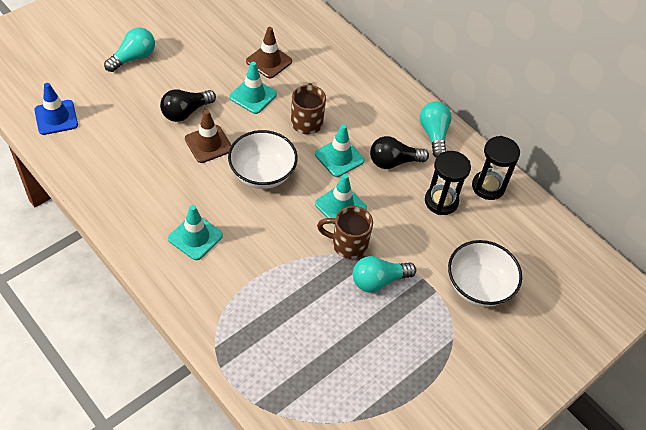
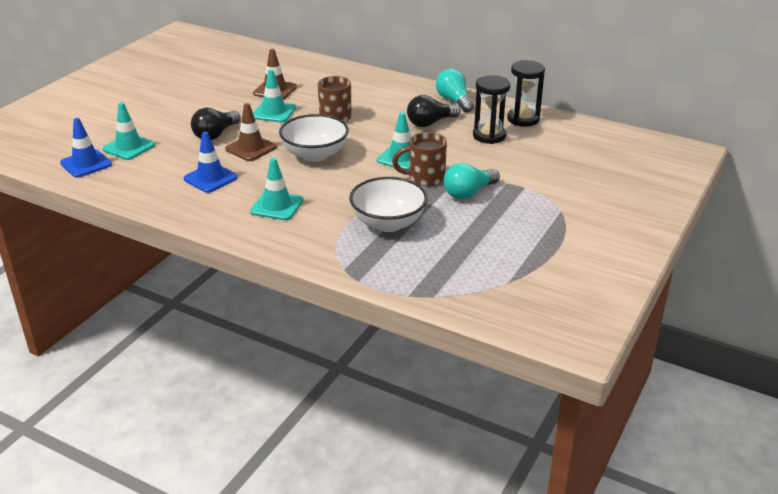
camera: 15 degrees left, 20 degrees down
(133, 58) = (142, 113): turquoise light bulb -> none
(154, 176) = (210, 178): none -> blue traffic cone
(339, 157) = (379, 130): turquoise traffic cone -> turquoise traffic cone (129, 147)
(478, 286) = (559, 176): white bowl -> white bowl (388, 223)

